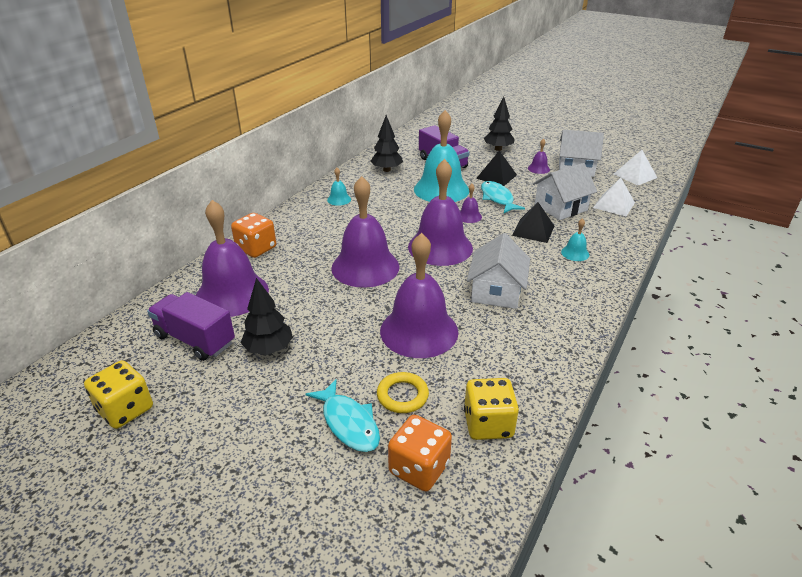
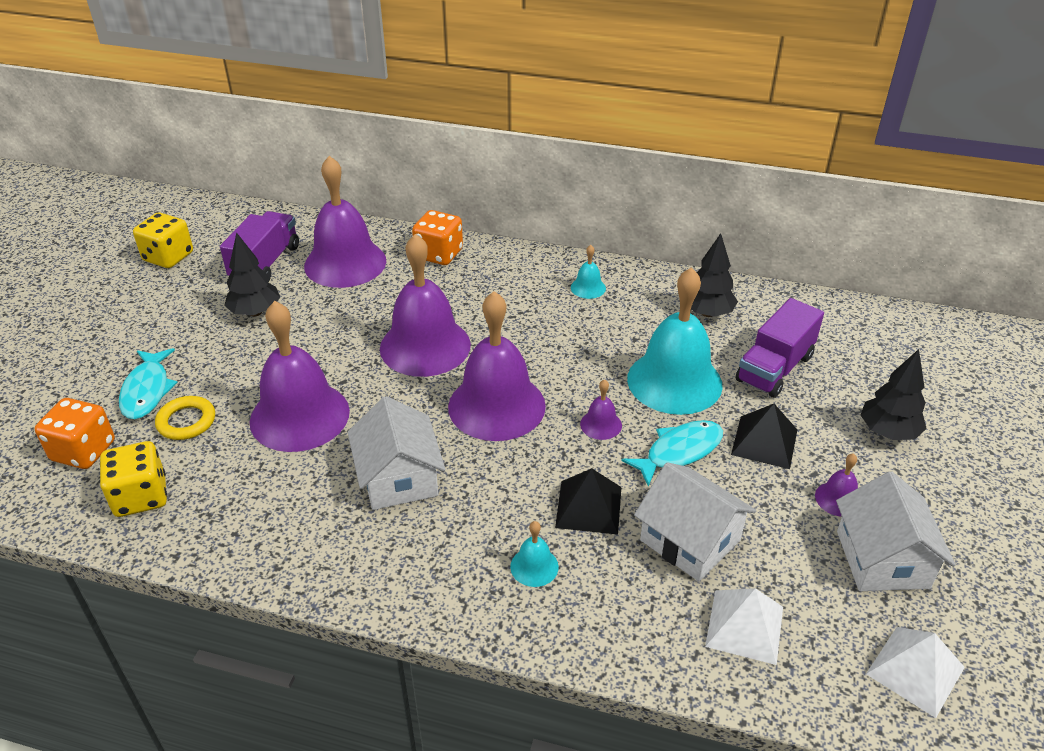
camera: 75 degrees right, 5 degrees up
(348, 423) = (147, 390): turquoise fish -> turquoise fish turned 45 degrees counterclockwise
(496, 291) = (399, 478): white house -> white house turned 75 degrees clockwise

